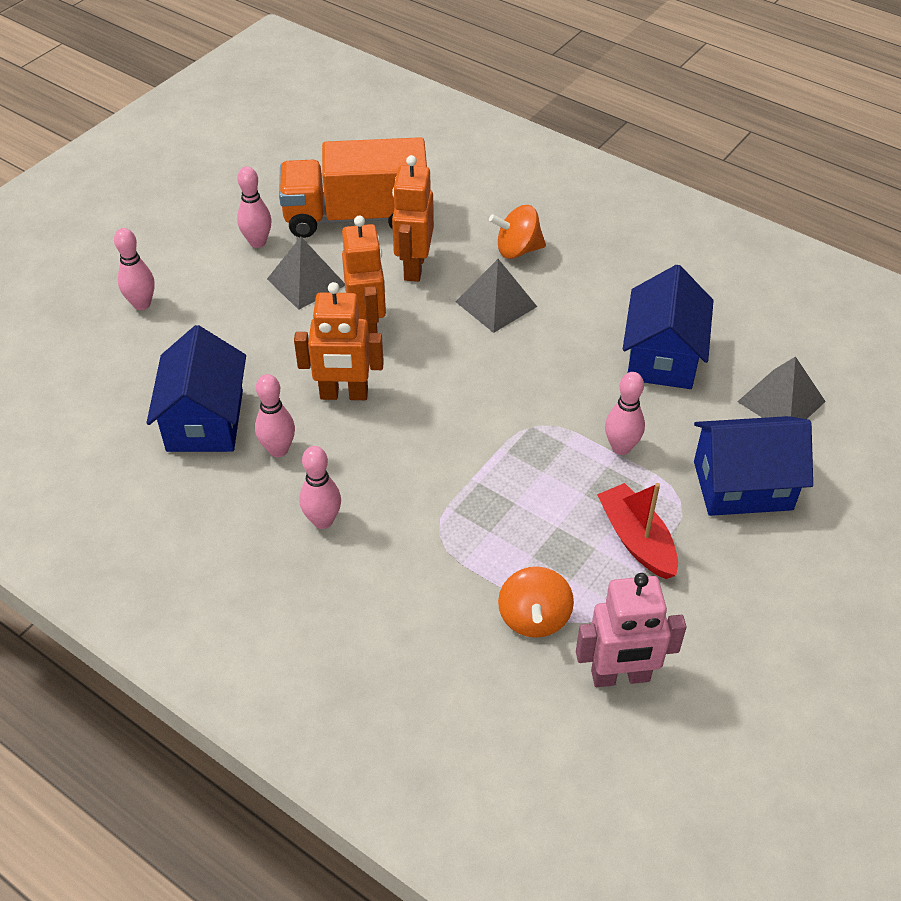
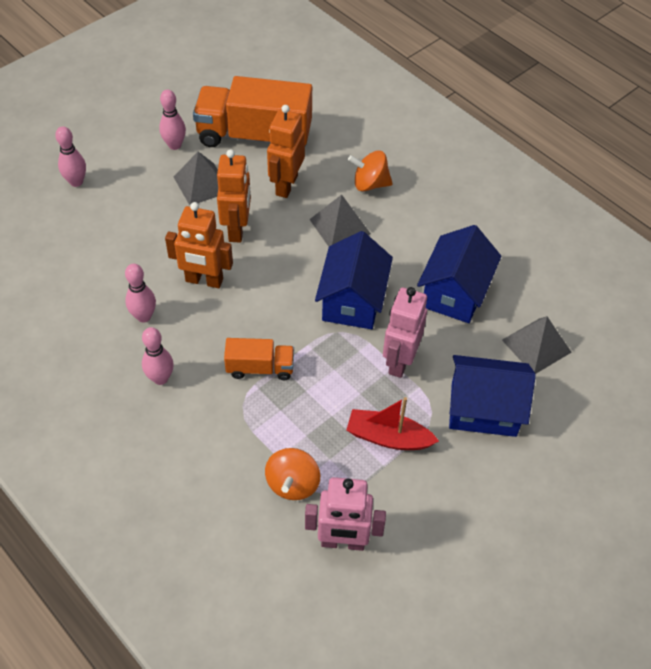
camera: 10 degrees right, 5 degrees up
(205, 421) = (97, 283): blue house -> blue house (352, 301)
(448, 486) = (260, 368): none -> orange truck
(621, 447) = (399, 361): pink bowling pin -> pink robot
(636, 540) = (388, 437): red boat -> red boat turned 60 degrees counterclockwise

